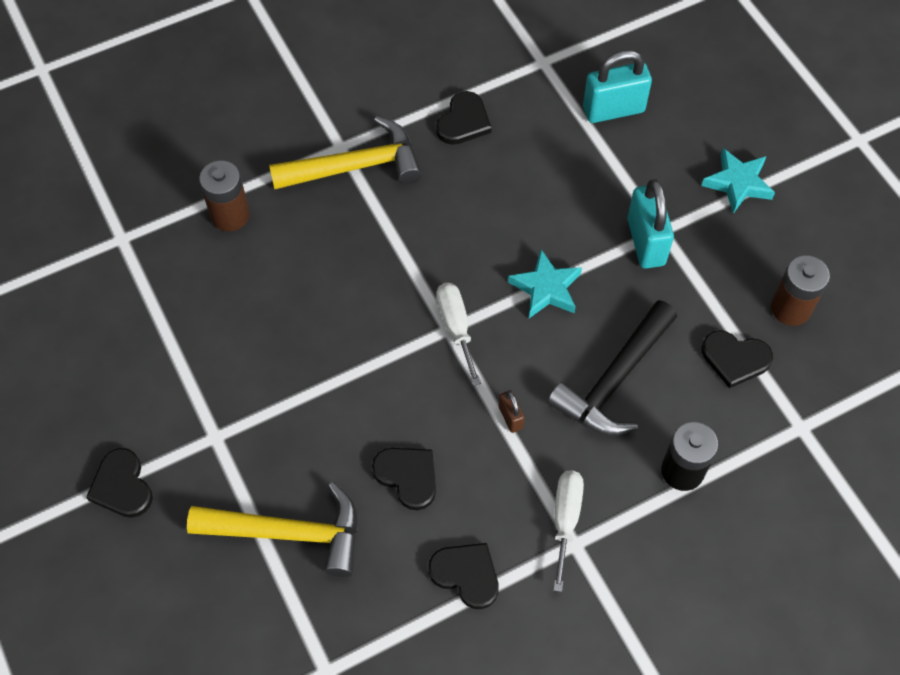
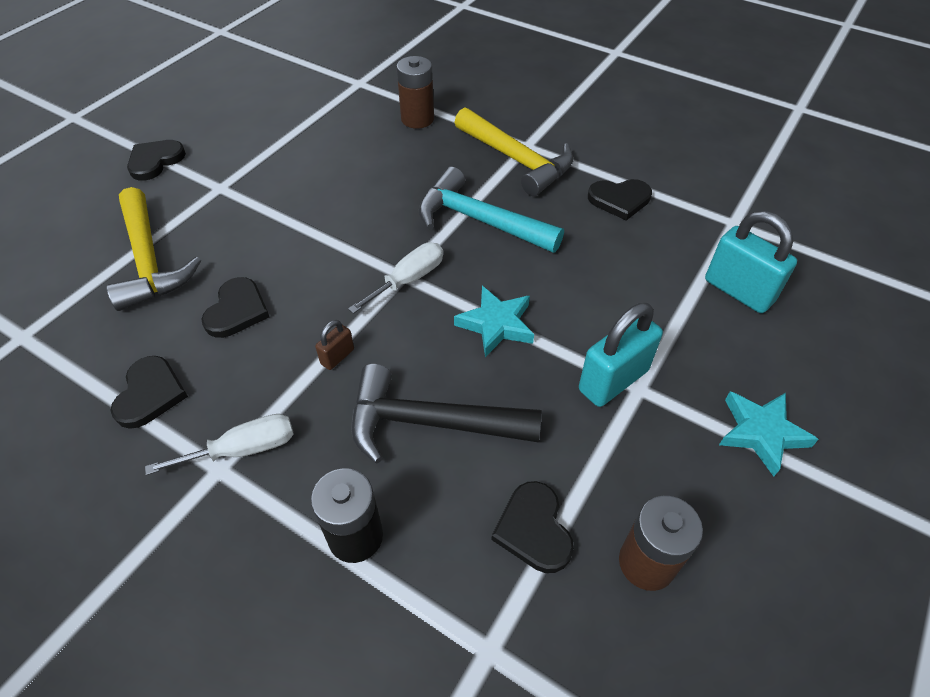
camera: 60 degrees right, 10 degrees down
(417, 238) = (479, 220): none -> turquoise hammer

